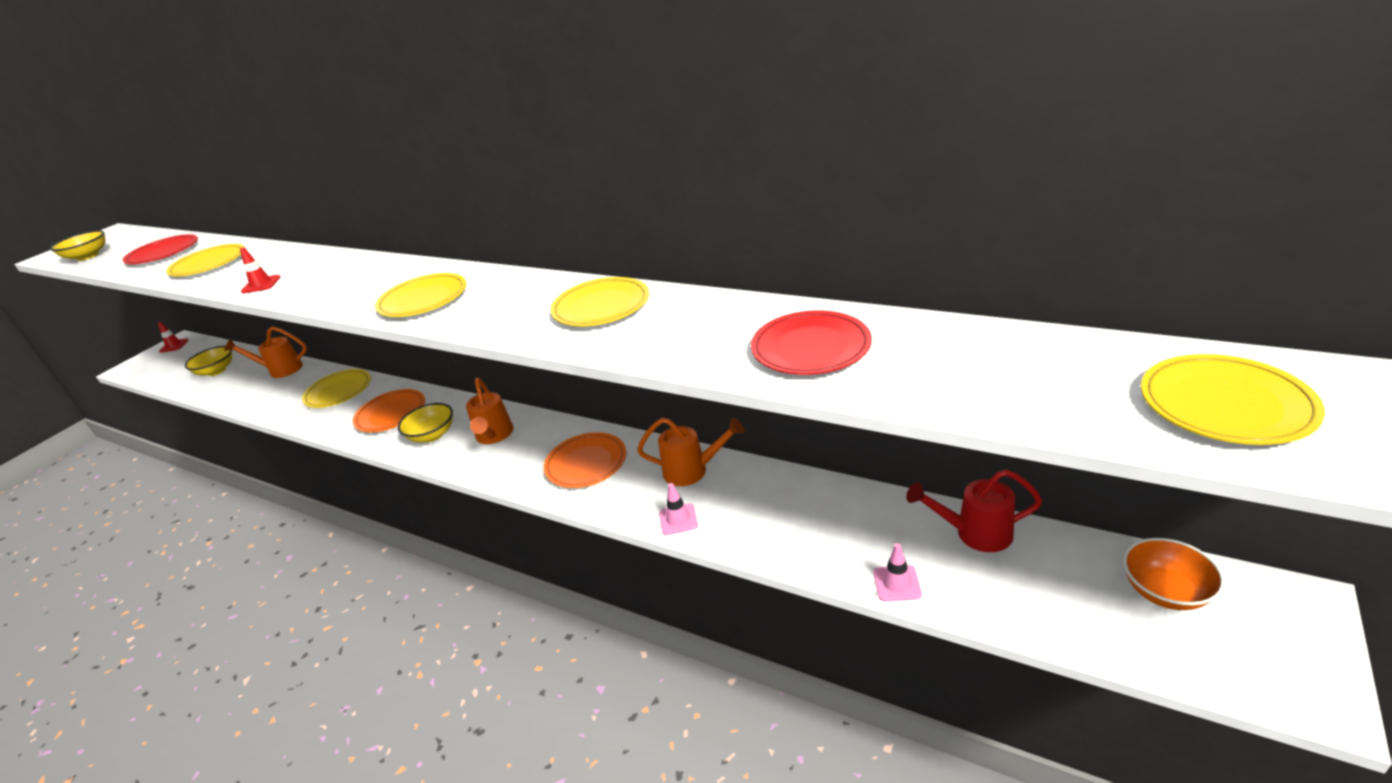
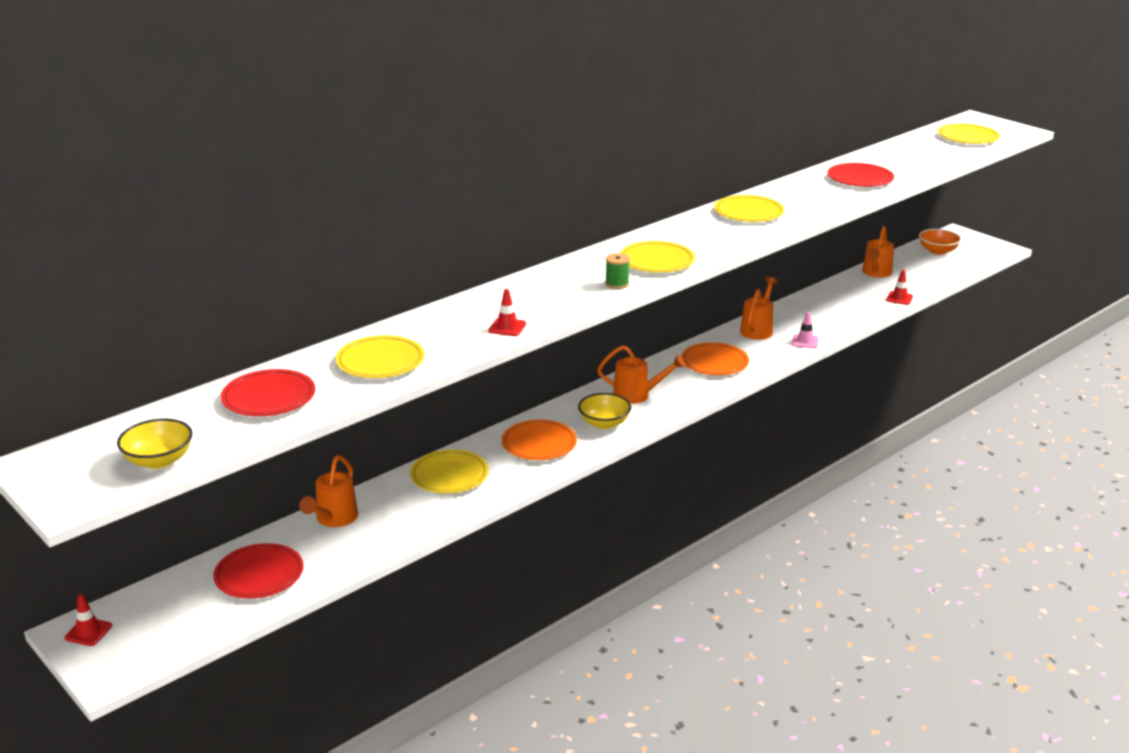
camera: 75 degrees left, 5 degrees down
(216, 371) = (259, 575): yellow bowl -> red plate
(359, 298) = (617, 284): none -> green spool
(897, 583) = (899, 298): pink traffic cone -> red traffic cone
(975, 533) = (876, 273): red watering can -> orange watering can

